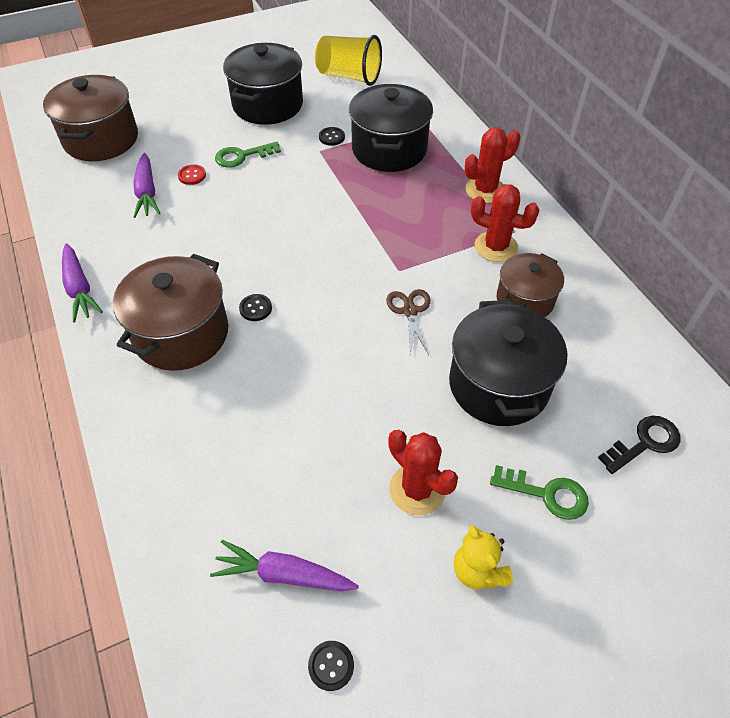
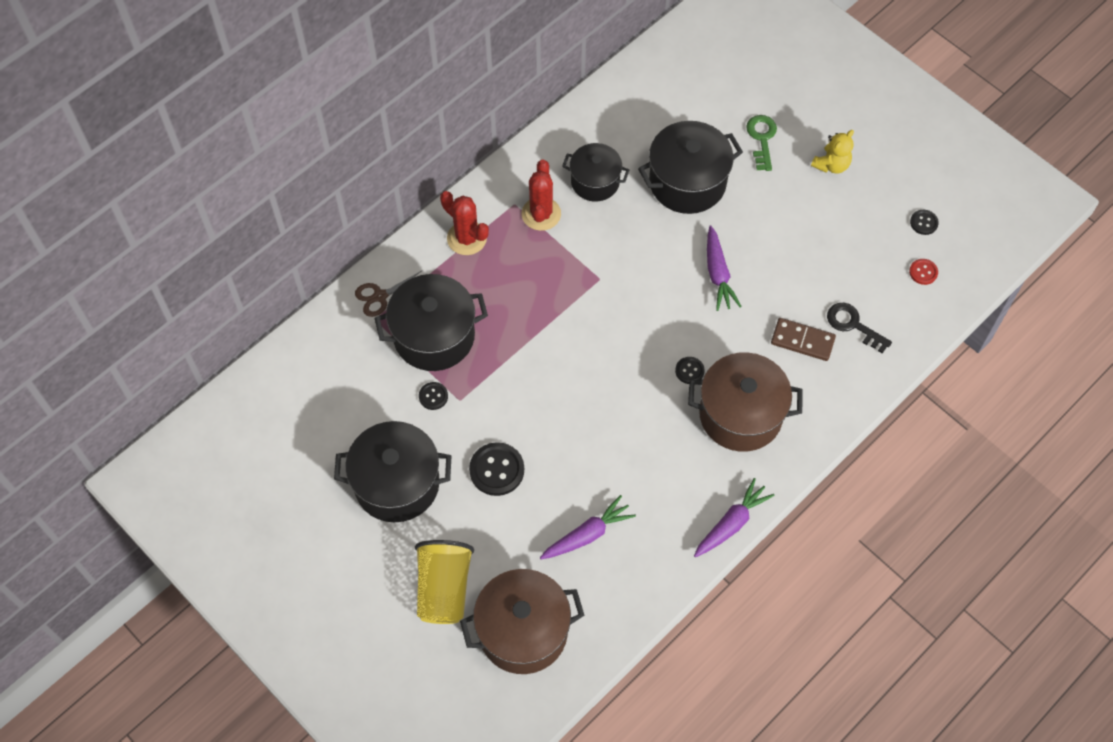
camera: 110 degrees left, 10 degrees up
(192, 175) = (545, 504): red button -> red button (923, 272)
(231, 424) = (802, 341): none -> brown domino
(242, 156) = (497, 470): green key -> black button
(284, 574) = (887, 265): purple carrot -> purple carrot (718, 274)
(349, 76) = (311, 419): yellow cup -> yellow cup (444, 589)
(410, 311) = (642, 258): brown scissors -> brown scissors (380, 296)
(417, 489) = (794, 210): red cactus -> none
(525, 300) = (595, 181): brown pot -> black pot
(645, 443) = (696, 91): black key -> black key (853, 325)

